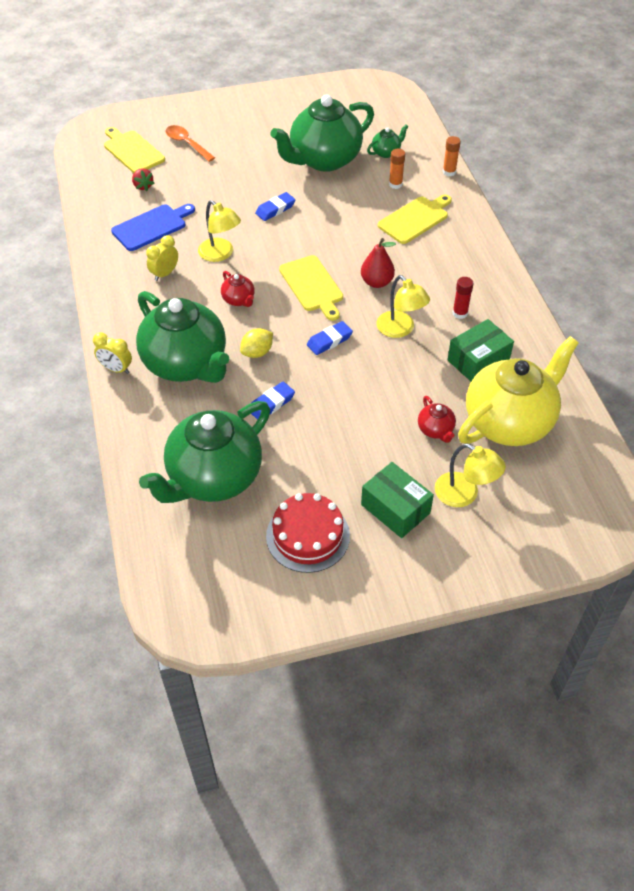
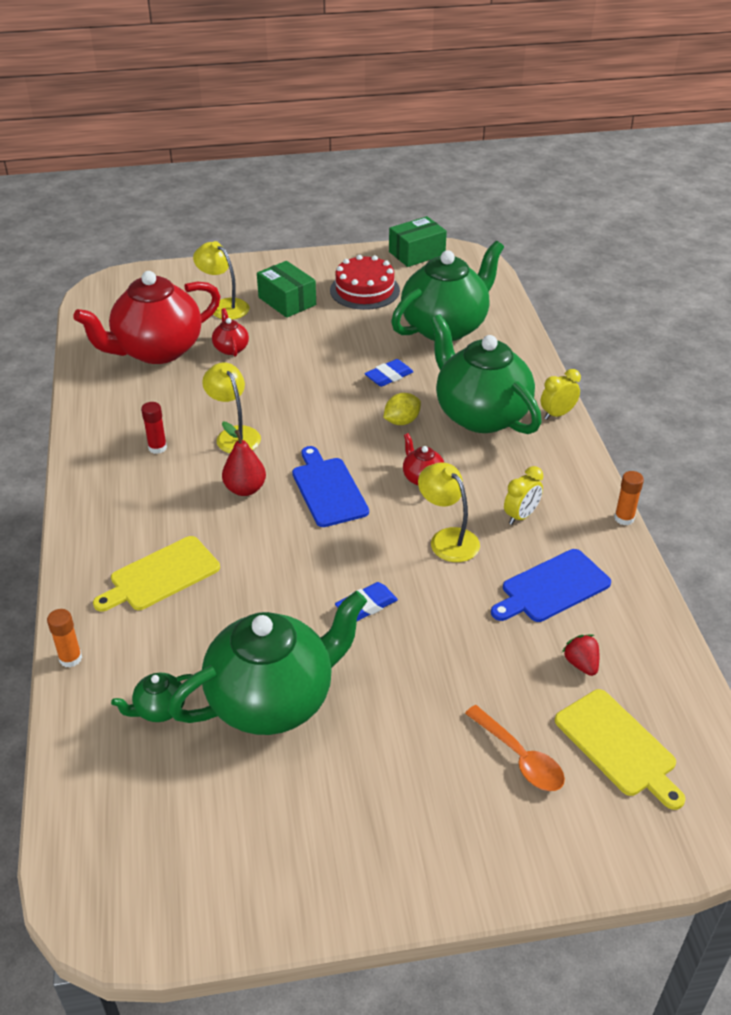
camera: 175 degrees left, 10 degrees down
(116, 369) = (557, 414): yellow clock -> yellow clock turned 60 degrees counterclockwise
(312, 286) = (328, 489): yellow cutting board -> blue cutting board
(329, 341) = (318, 428): blue eraser -> none
(395, 184) = (168, 639): orange glue stick -> orange glue stick (624, 518)
(478, 361) = (161, 400): green box -> green box (416, 253)
(509, 422) = (157, 350): yellow teapot -> red teapot

